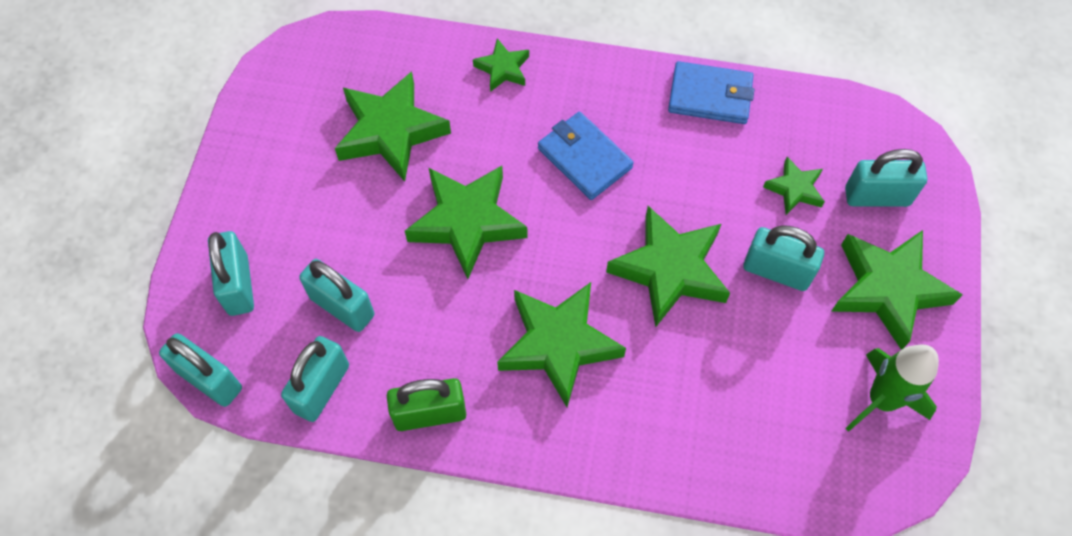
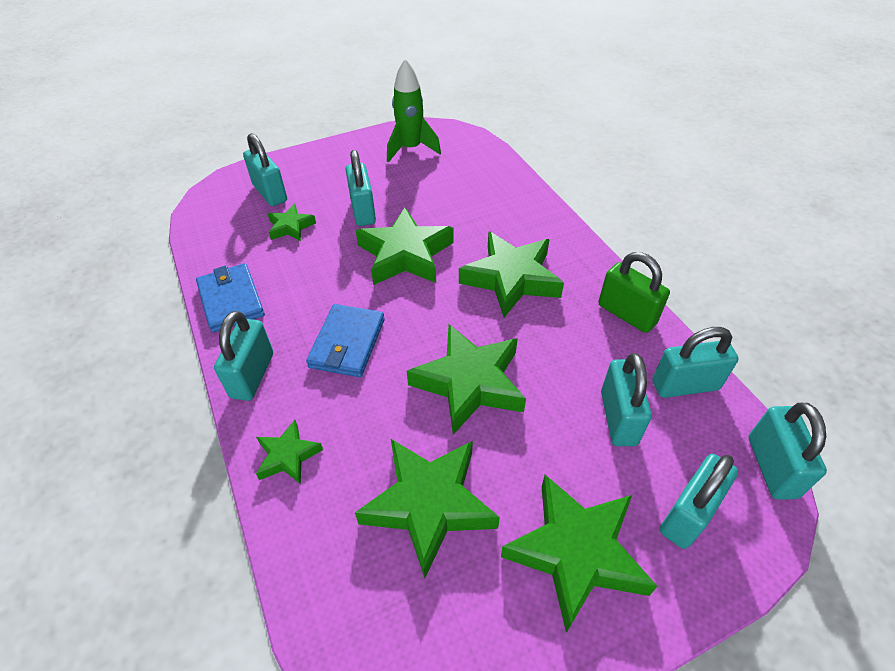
camera: 125 degrees left, 15 degrees down
(602, 77) = (252, 375): none -> turquoise padlock
(887, 289) = (337, 168): green star -> green star (576, 552)

